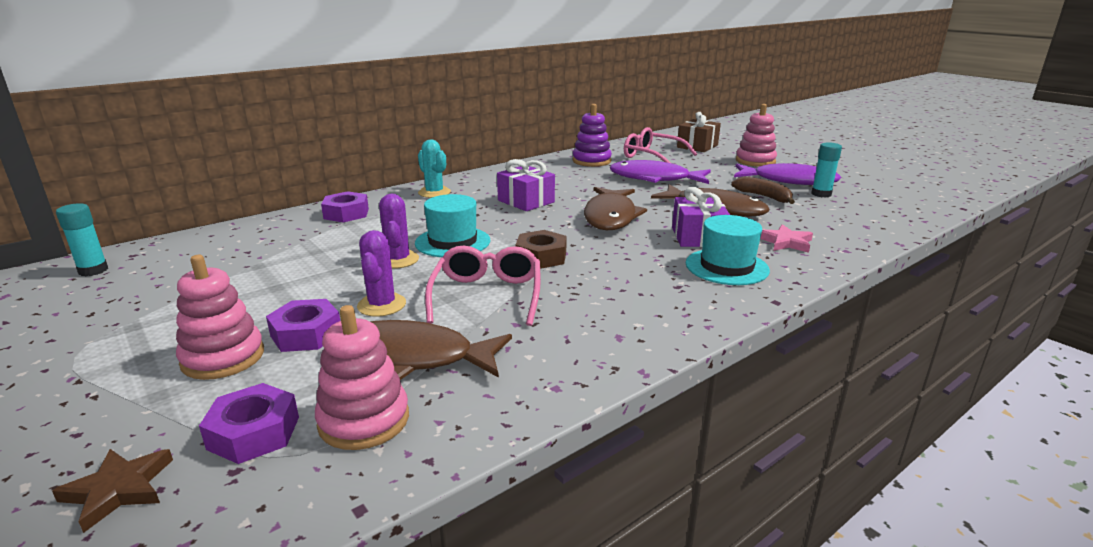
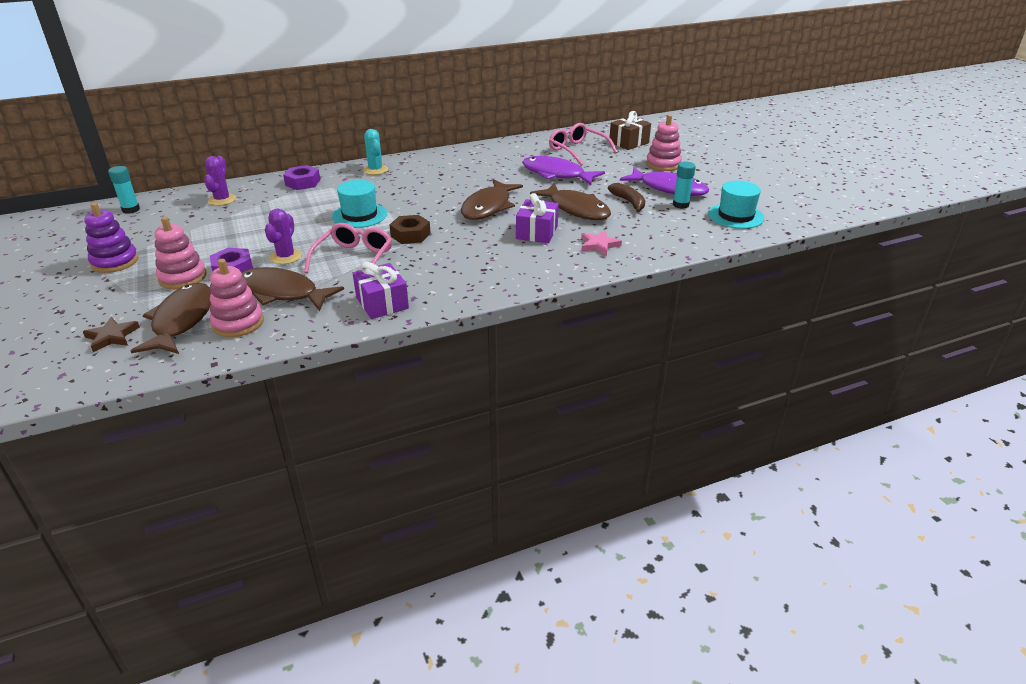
camera: 15 degrees right, 10 degrees up
(254, 433) = (181, 320): purple nut -> brown fish
(398, 260) = (315, 225): purple cactus -> purple cactus (222, 200)
(526, 201) = (437, 186): purple gift -> purple gift (382, 303)
(591, 161) = (521, 150): purple stacking toy -> purple stacking toy (115, 262)
(726, 267) = (532, 259): turquoise hat -> turquoise hat (735, 216)

